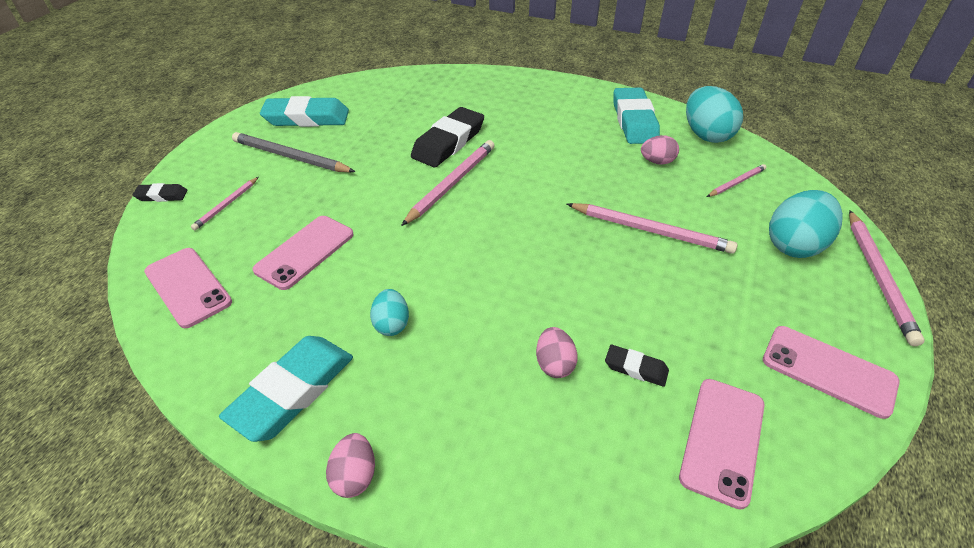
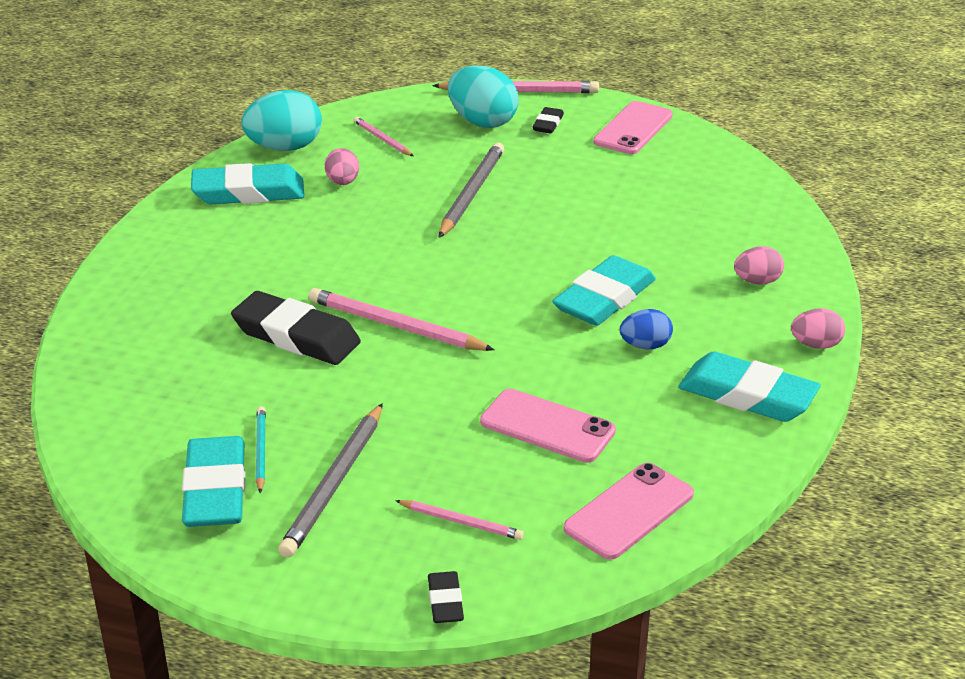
camera: 95 degrees left, 10 degrees down
(334, 131) = (260, 451): none -> turquoise pencil
(391, 324) = (645, 345): turquoise egg -> blue egg
(471, 304) = (604, 299): none -> turquoise eraser
(554, 364) = (666, 250): pink egg -> pink egg (757, 281)
(636, 368) = (658, 211): black eraser -> black eraser (548, 124)
(650, 230) = (471, 193): pink pencil -> grey pencil
(722, 440) = (715, 178): pink phone -> none

